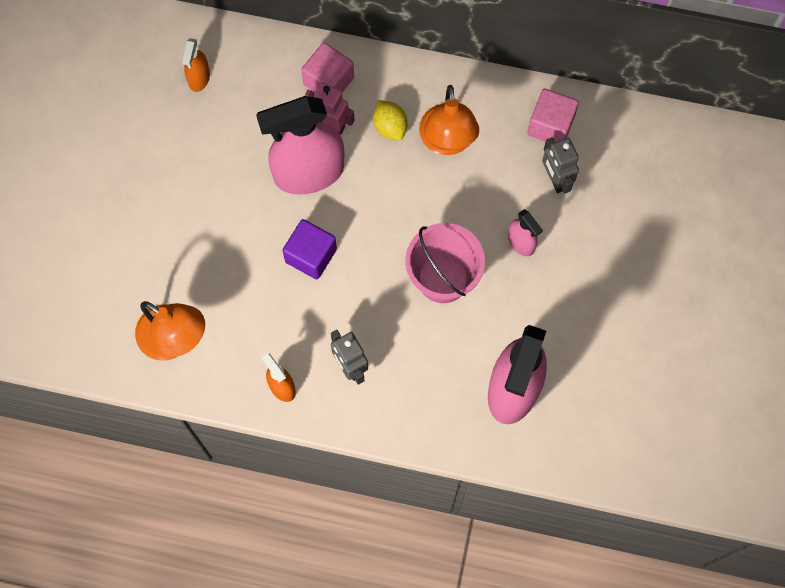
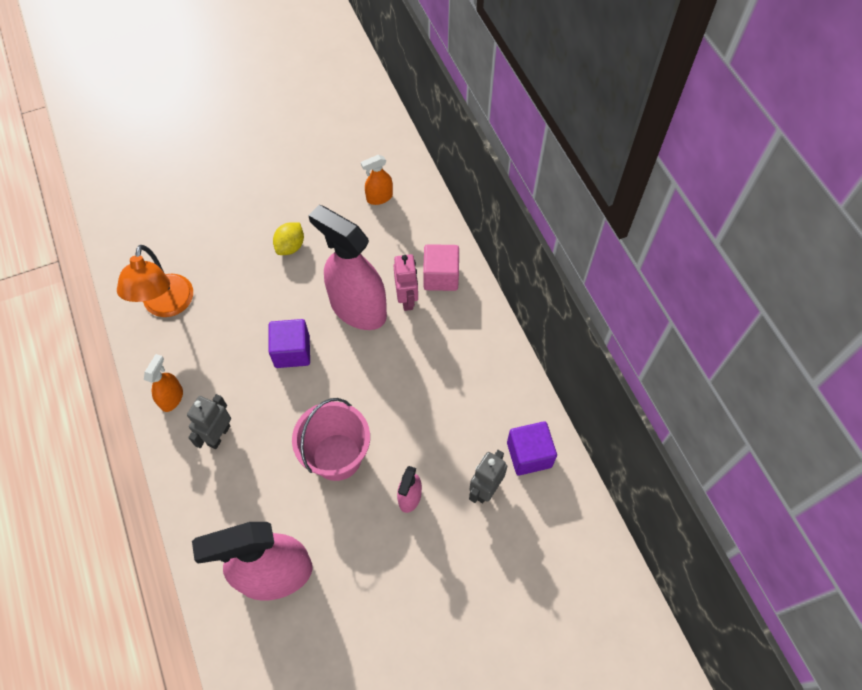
camera: 55 degrees right, 10 degrees down
(390, 127) = (436, 339): yellow lemon -> yellow lemon (290, 246)
(447, 142) = (455, 387): orange lamp -> none
(550, 125) = (529, 454): pink cube -> purple cube

